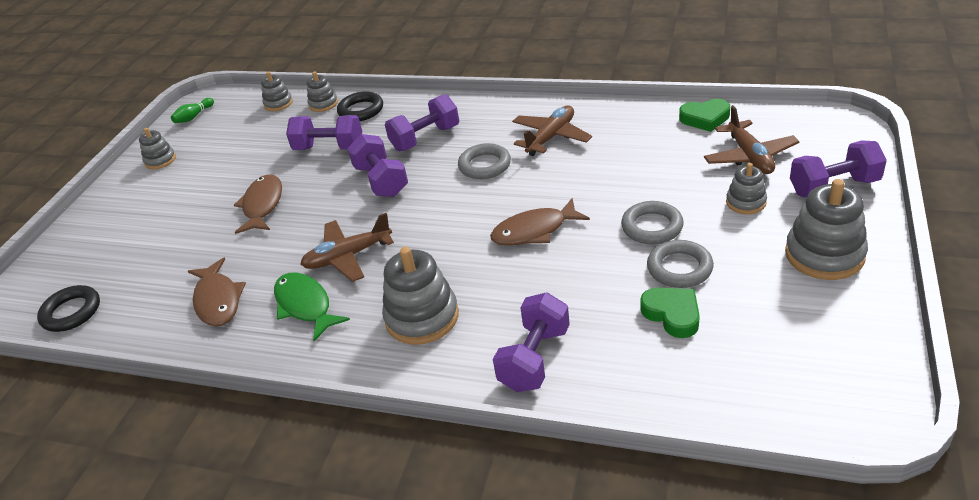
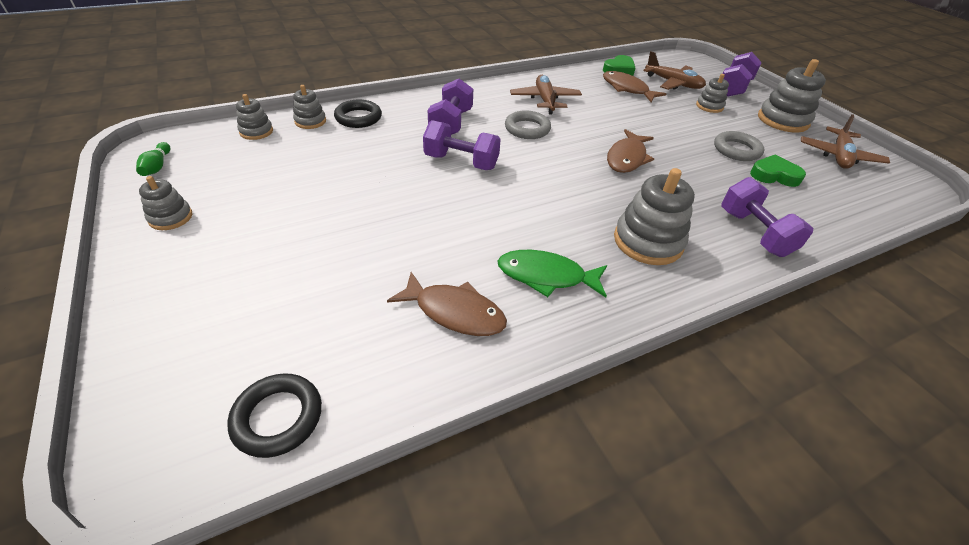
camera: 50 degrees left, 5 degrees up
(262, 205) = (372, 216): brown fish -> brown fish (627, 89)
(329, 148) = (371, 152): purple dumbbell -> none
(348, 256) = (522, 225): brown plane -> brown plane (839, 156)
(652, 227) = (687, 133): grey ring -> none

